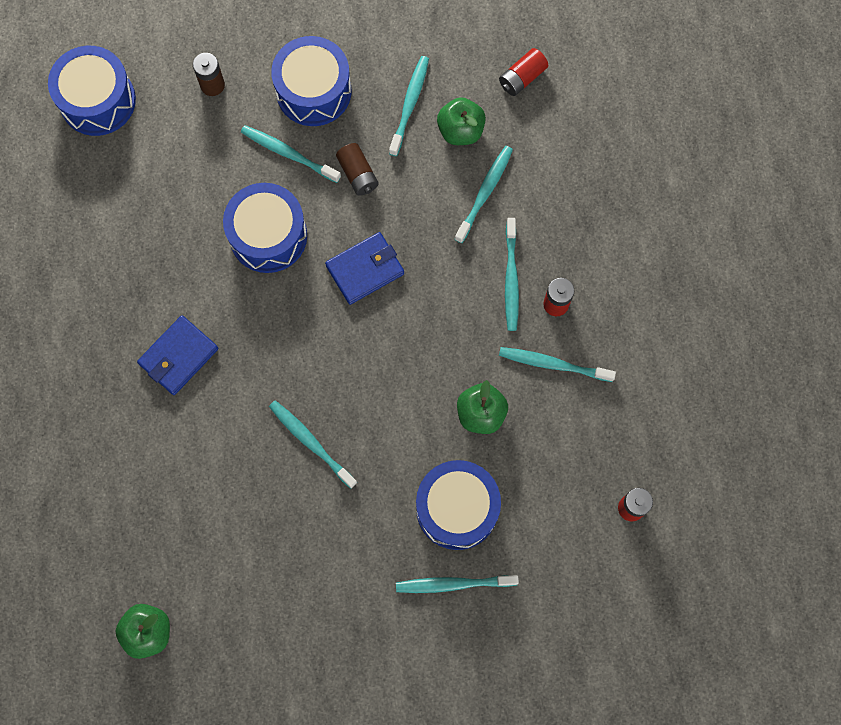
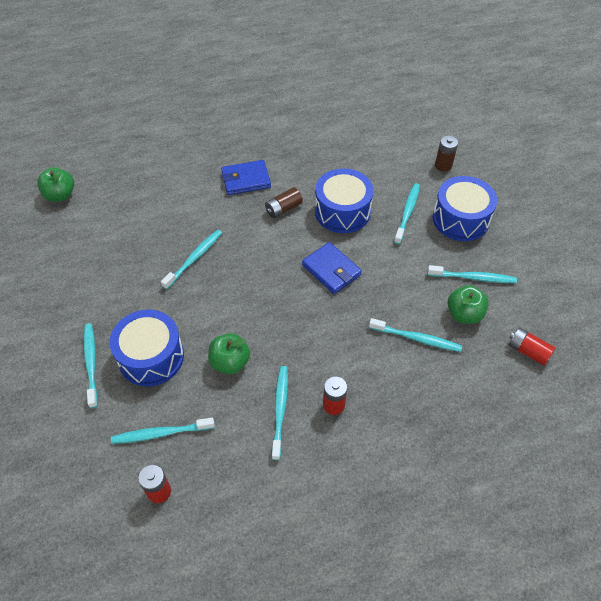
camera: 80 degrees right, 20 degrees down
(97, 100) = (410, 114): blue drum -> none
(178, 356) = (246, 180): blue wallet -> blue wallet turned 45 degrees counterclockwise
(358, 174) = (405, 254): brown battery -> brown battery (283, 209)
(511, 279) = (348, 368): turquoise toothbrush -> turquoise toothbrush (161, 433)

